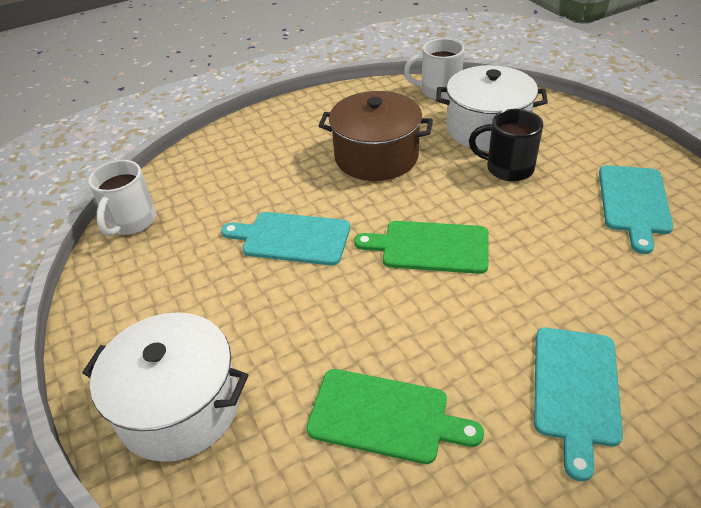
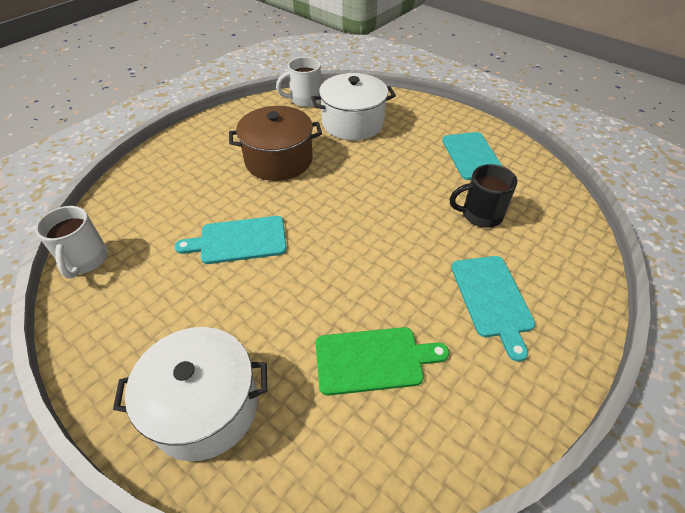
camera: 25 degrees left, 5 degrees up
(430, 247) = (350, 222): green cutting board -> none
(507, 168) = (380, 150): black mug -> black mug (480, 215)

